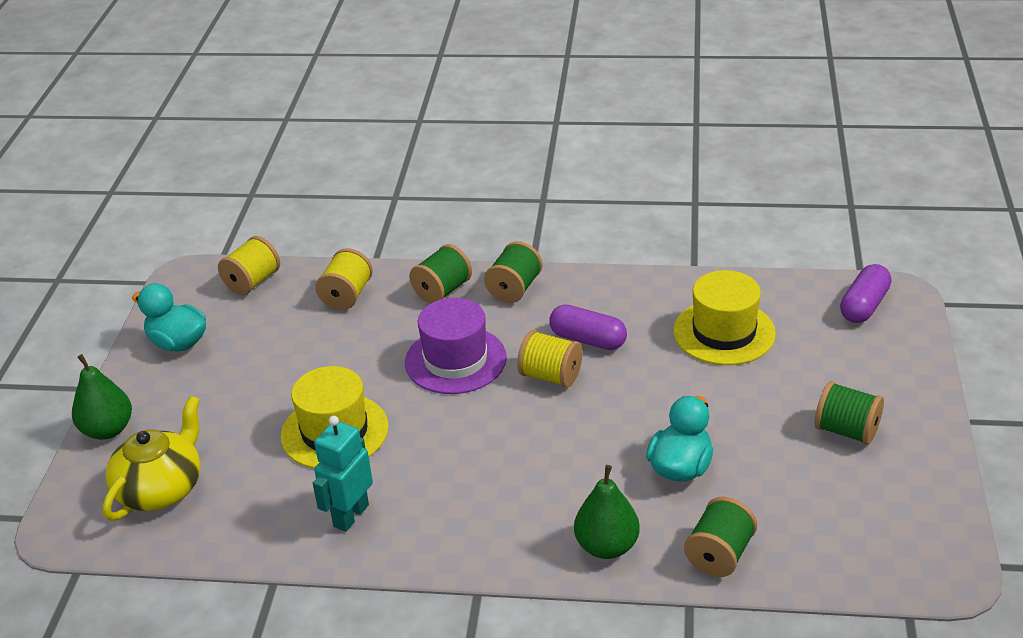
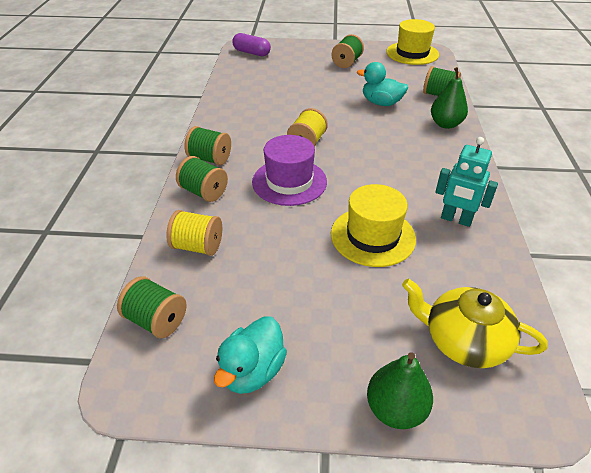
camera: 95 degrees left, 5 degrees up
(252, 282) = (156, 320): yellow spool -> green spool
(588, 339) = (271, 130): purple capsule -> none
(724, 332) = (269, 88): yellow hat -> yellow hat (412, 53)

